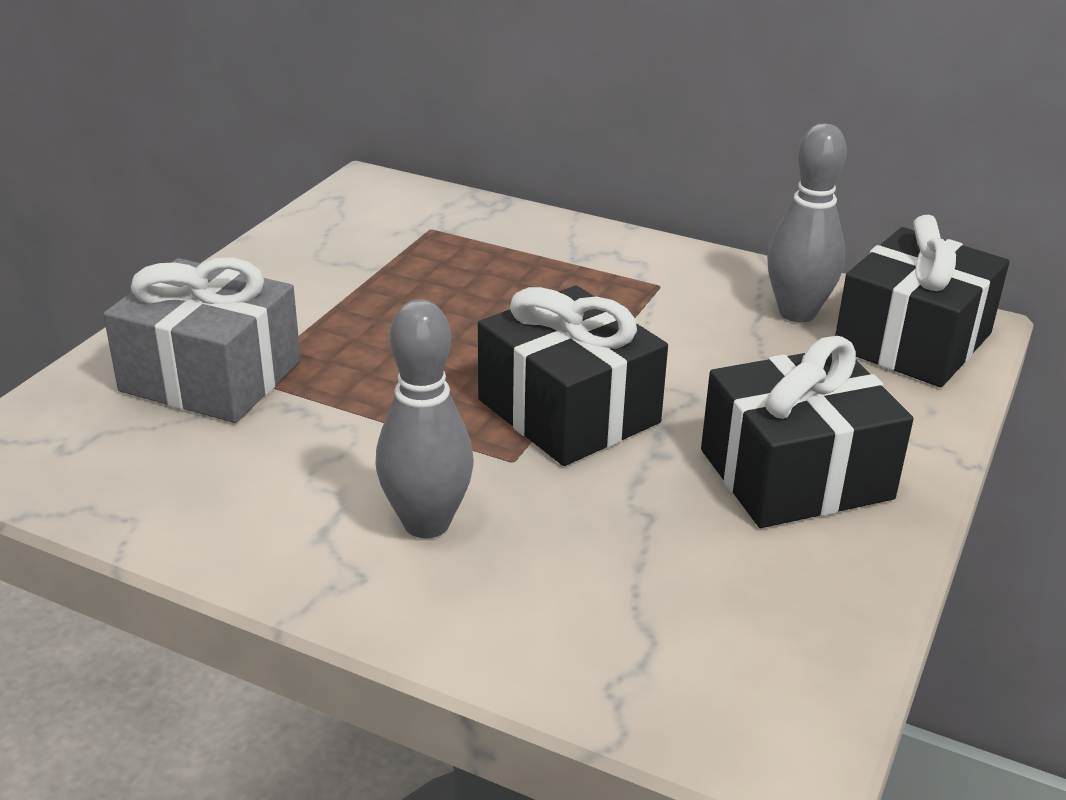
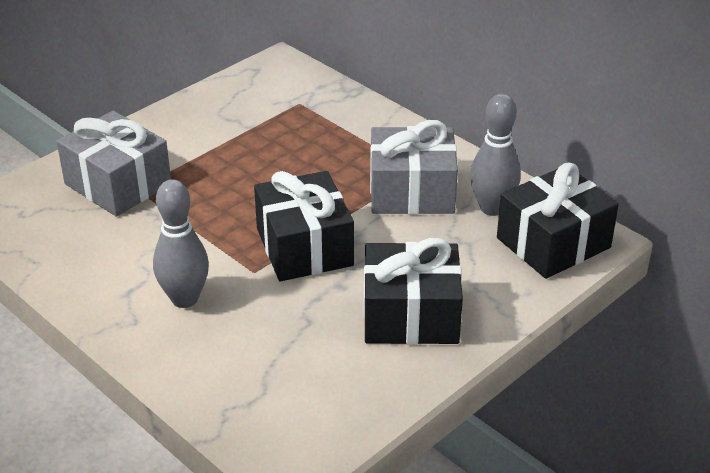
camera: 20 degrees right, 5 degrees up
(671, 311) = (412, 191): none -> grey gift

